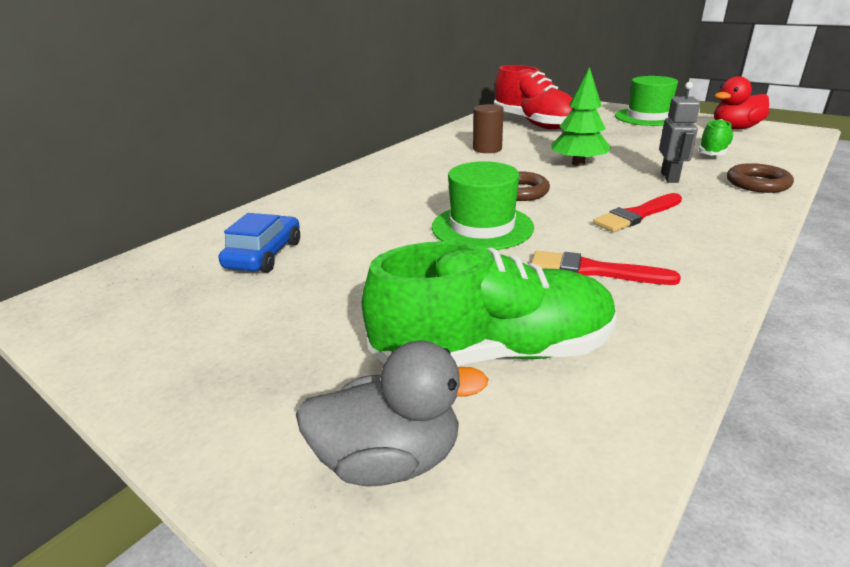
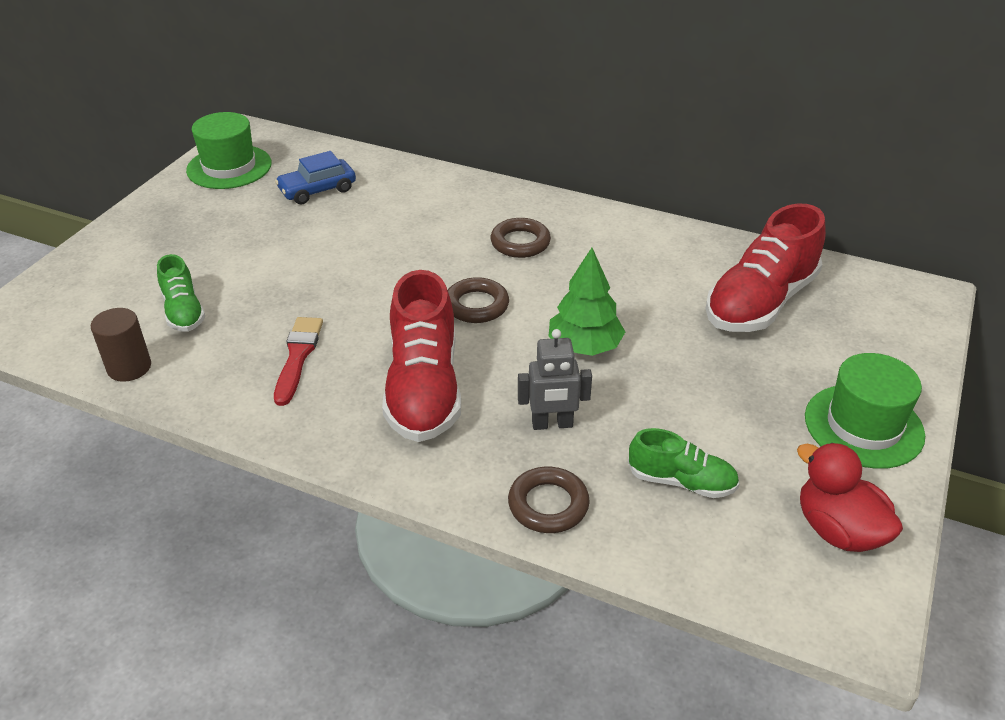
camera: 75 degrees right, 10 degrees up
(264, 255) = (317, 190): blue car -> blue car turned 150 degrees clockwise
(389, 459) = (95, 285): grey duck -> none
(434, 173) = (520, 243): none -> brown ring
(482, 227) = (381, 288): green hat -> green hat (229, 167)
(487, 149) = (620, 270): brown cylinder -> brown cylinder (129, 367)
(493, 352) = (183, 311): green shoe -> green shoe, size x0.54
(637, 215) = (424, 389): red brush -> red shoe

